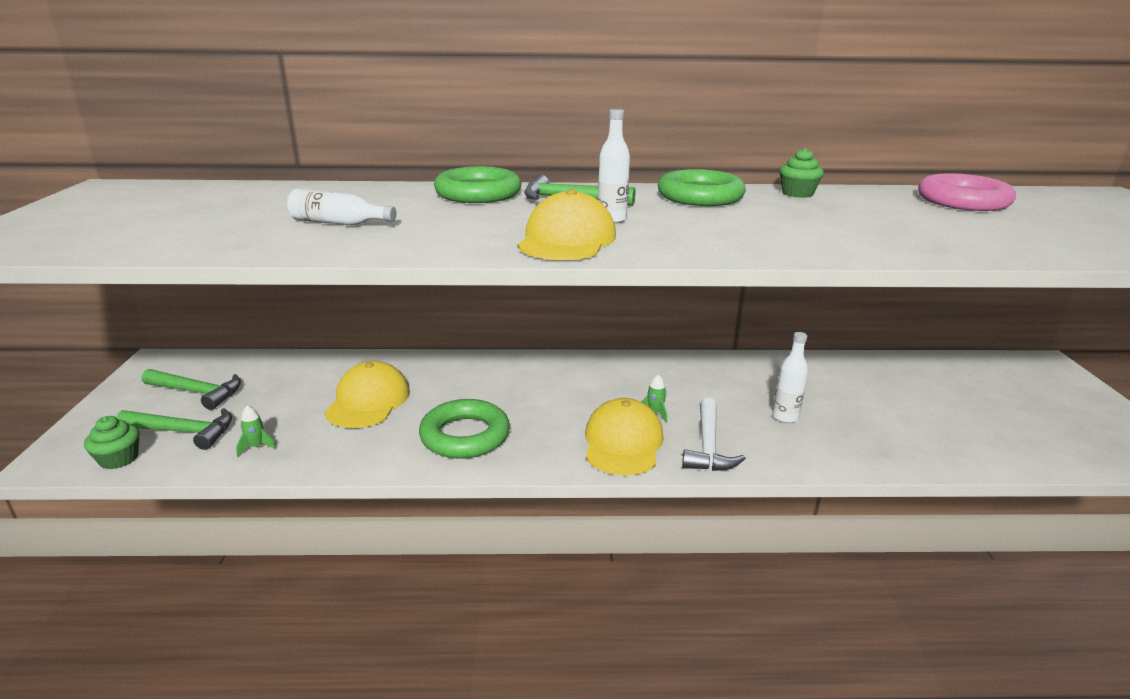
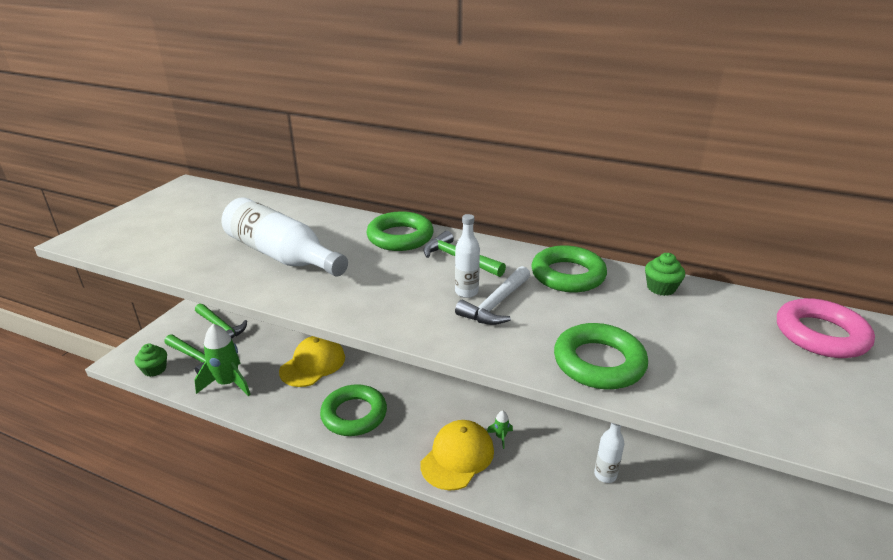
camera: 25 degrees right, 5 degrees up
(257, 447) = (228, 383): green rocket -> green rocket, size x2.26
(338, 223) = (282, 255): white bottle -> white bottle, size x2.03
(567, 240) = (410, 310): yellow cap -> none
(708, 446) = (519, 482): white hammer -> white hammer (496, 304)
(812, 243) = (599, 362): none -> green ring

